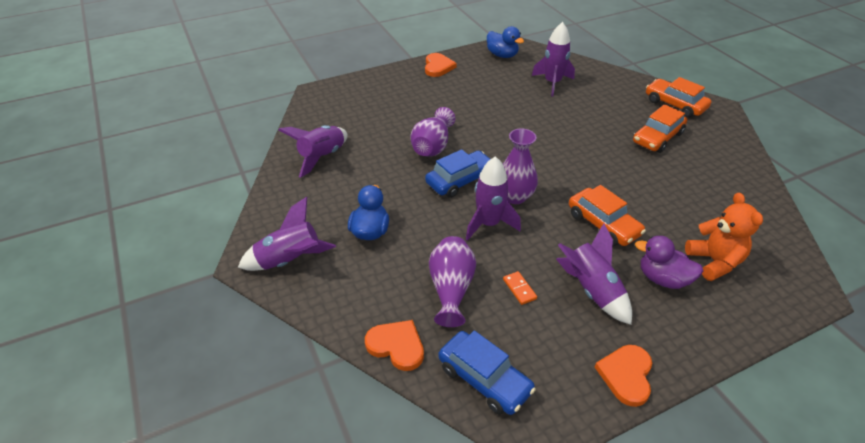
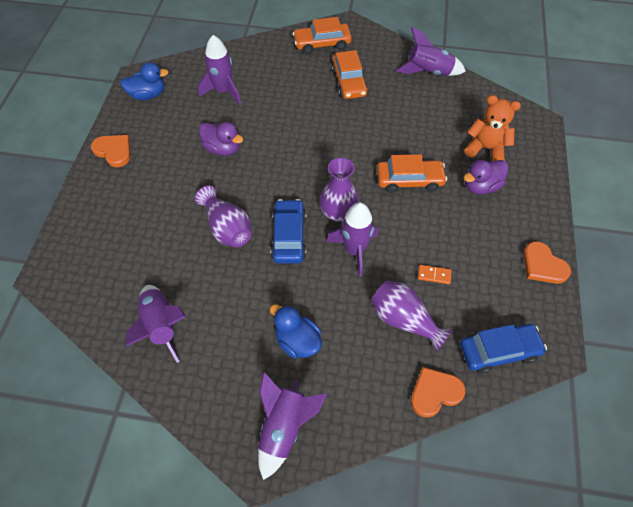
camera: 55 degrees left, 15 degrees up
(500, 109) = (222, 149): none -> purple duck
(592, 290) = (464, 232): purple rocket -> purple rocket (428, 72)

